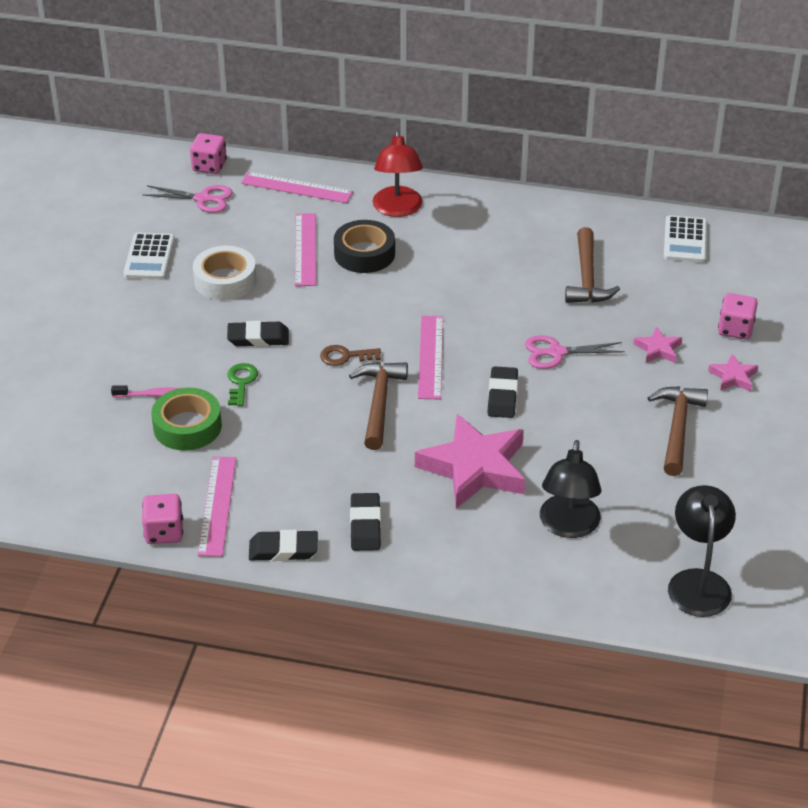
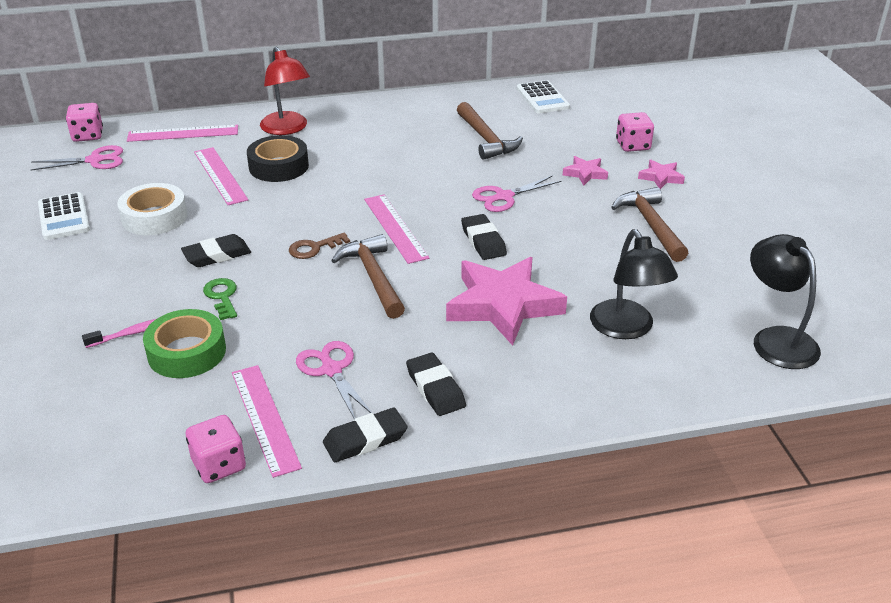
camera: 25 degrees left, 5 degrees down
(292, 480) = (331, 369): none -> pink scissors

